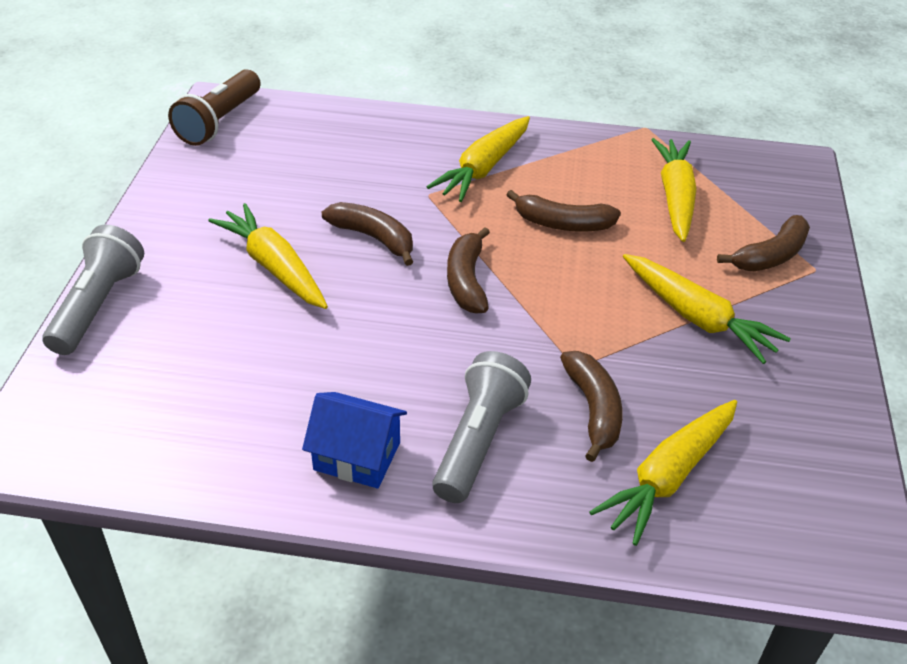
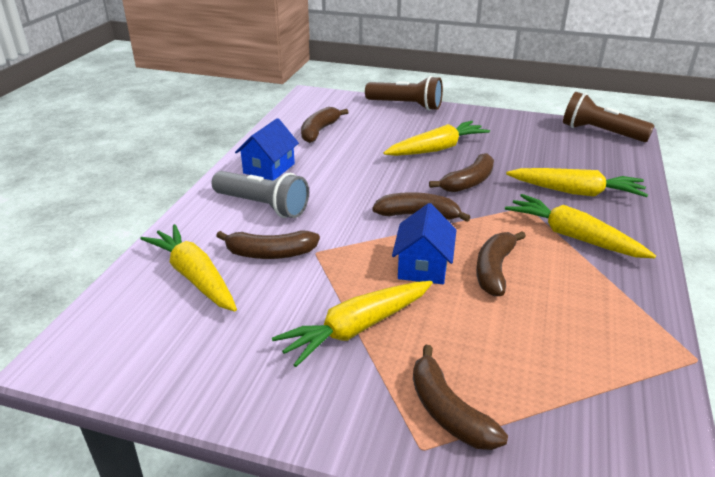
camera: 100 degrees right, 10 degrees down
(98, 305) = (406, 105): grey flashlight -> brown flashlight
(206, 410) = (319, 131): none -> brown banana
(574, 274) = (423, 266): none -> blue house
(675, 197) = (552, 355): yellow carrot -> yellow carrot (576, 192)

